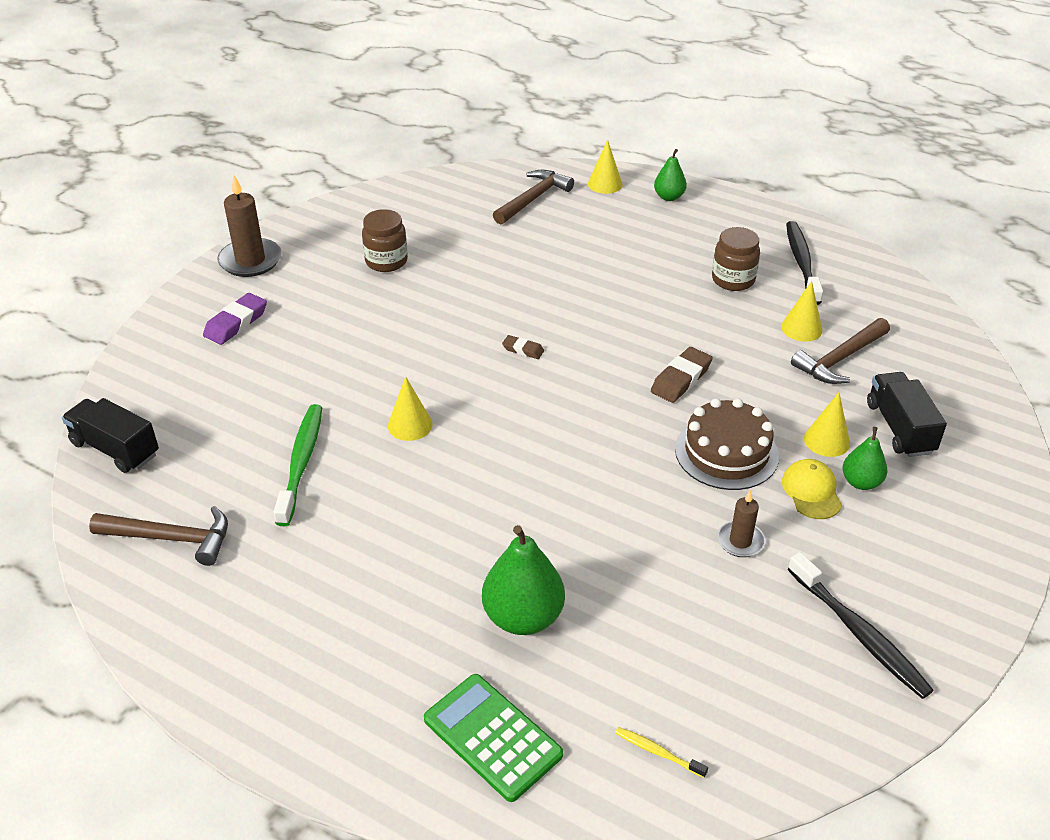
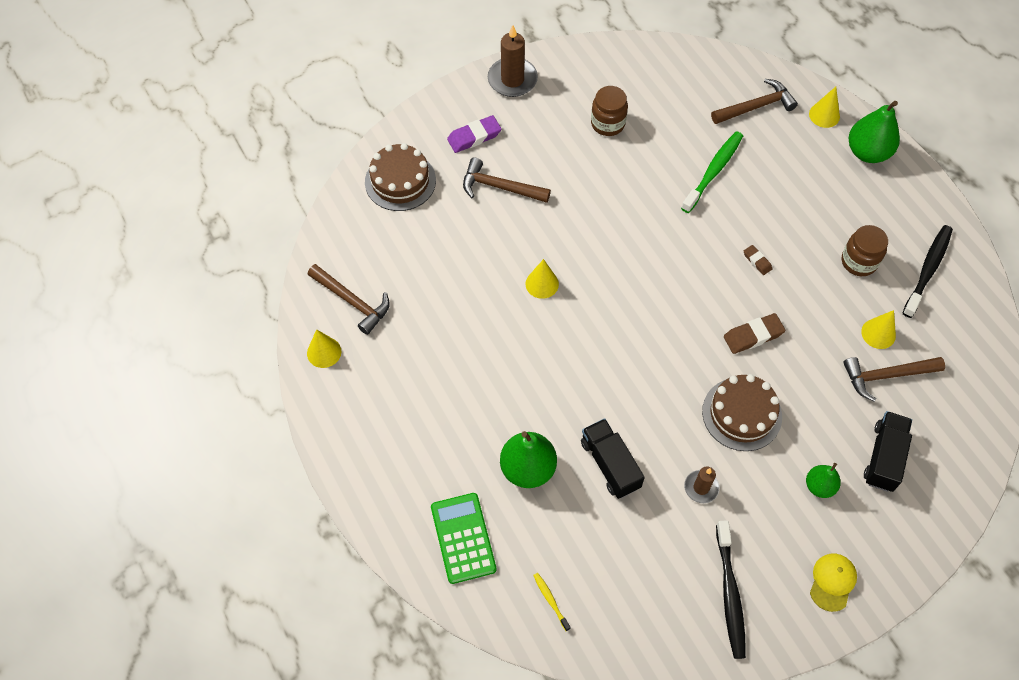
camera: 30 degrees right, 20 degrees up
(115, 449) = (350, 213): black truck -> black truck (610, 464)
(165, 394) = (400, 181): none -> brown cake
(297, 356) = (499, 187): none -> brown hammer
(301, 462) = (457, 281): green toothbrush -> green toothbrush (713, 171)
(523, 350) = (656, 254): brown eraser -> brown eraser (757, 261)
(669, 197) = (867, 152): green pear -> green pear, size x1.71
(811, 491) = (778, 475): yellow cap -> yellow cap (832, 582)
(826, 440) = (821, 440): yellow cone -> yellow cone (324, 352)

